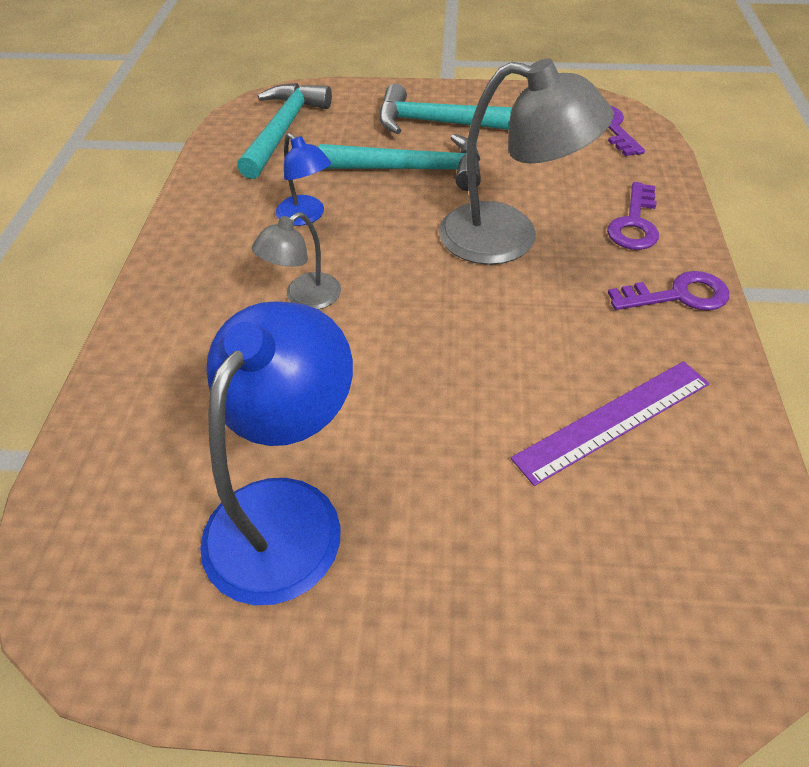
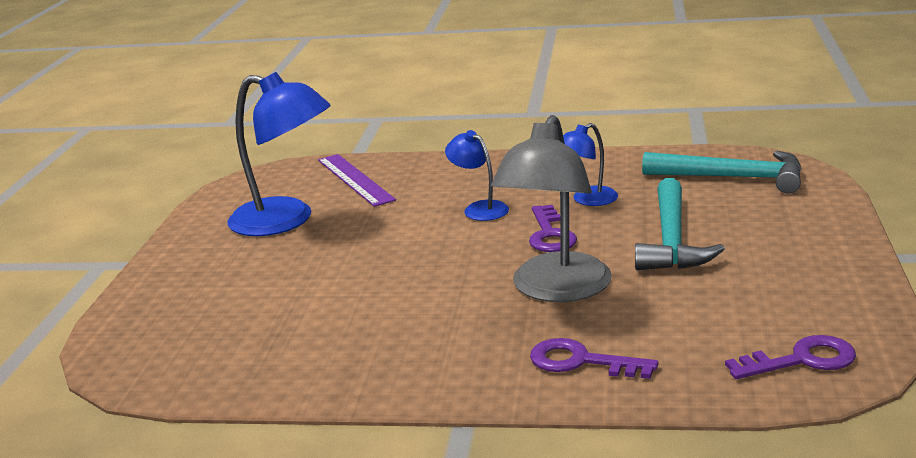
camera: 95 degrees right, 25 degrees down
(304, 298) = (479, 208): grey lamp -> blue lamp
(442, 123) = (773, 252): turquoise hammer -> none
(613, 420) = (314, 330): purple ruler -> purple ruler (355, 179)
(678, 295) = (457, 376): purple key -> purple key (550, 234)

